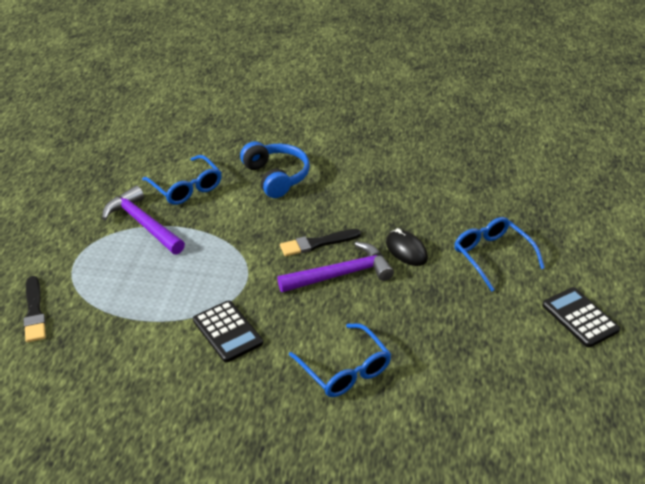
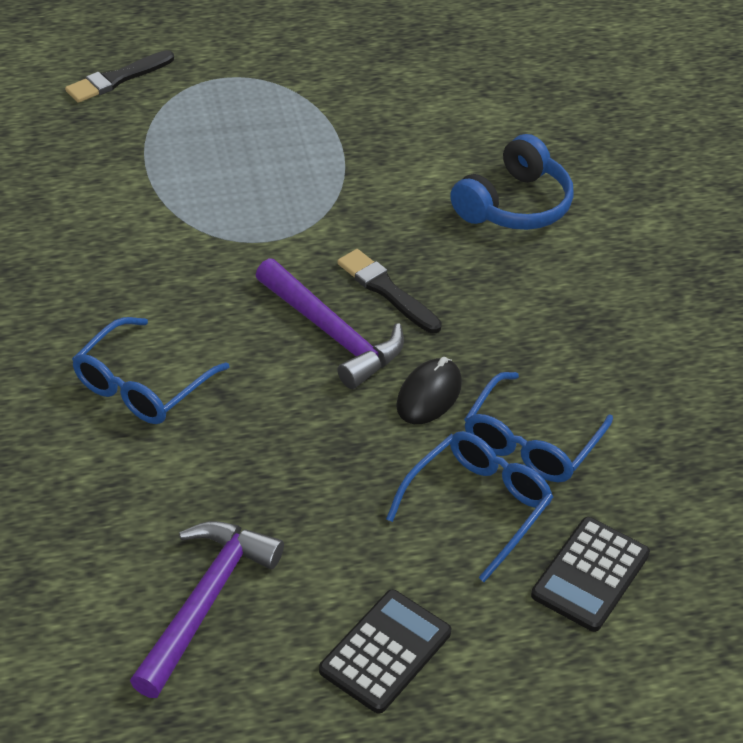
camera: 65 degrees right, 5 degrees up
(143, 224) = (326, 110): purple hammer -> purple hammer (205, 602)
(186, 188) = (427, 124): blue glasses -> blue glasses (531, 442)
(227, 332) = (161, 251): black calculator -> black calculator (590, 575)

